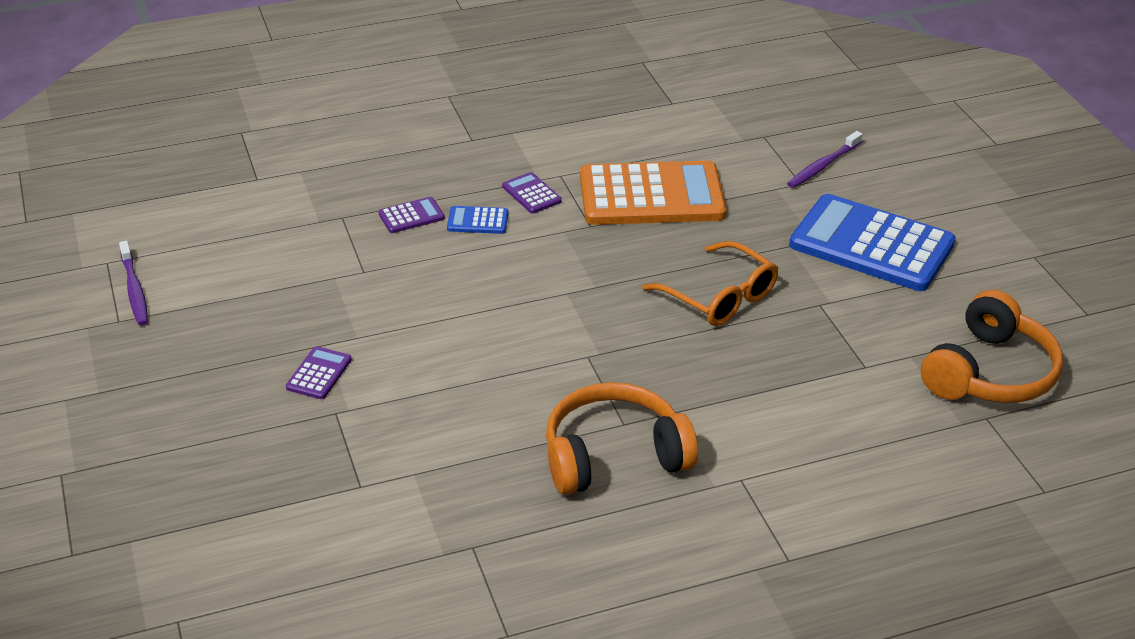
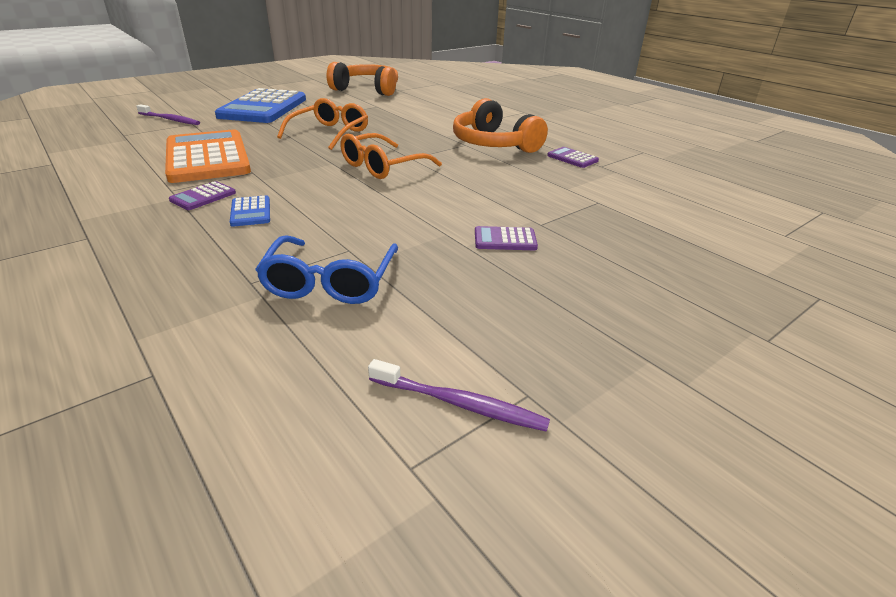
camera: 110 degrees left, 5 degrees down
(134, 290) = (460, 404): purple toothbrush -> purple toothbrush turned 60 degrees clockwise
(314, 255) = (330, 282): none -> blue glasses
(411, 216) = (245, 243): purple calculator -> purple calculator (572, 158)
(564, 325) = (382, 166): none -> orange glasses

